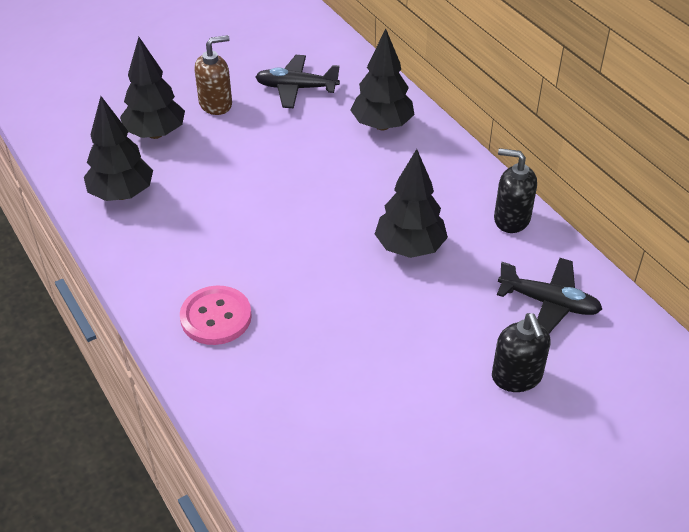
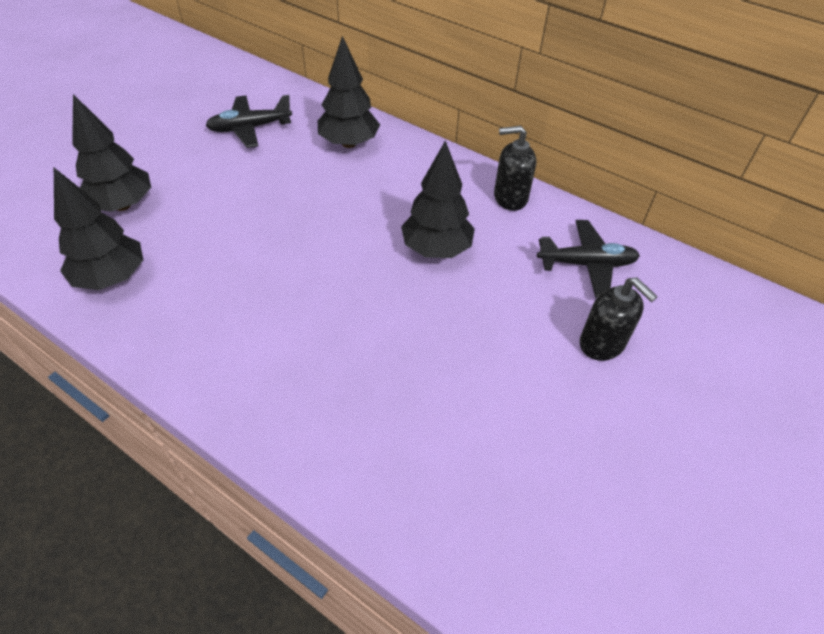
camera: 25 degrees left, 5 degrees up
(216, 104) = (175, 161): brown soap dispenser -> none
(216, 317) = (279, 381): pink button -> none

